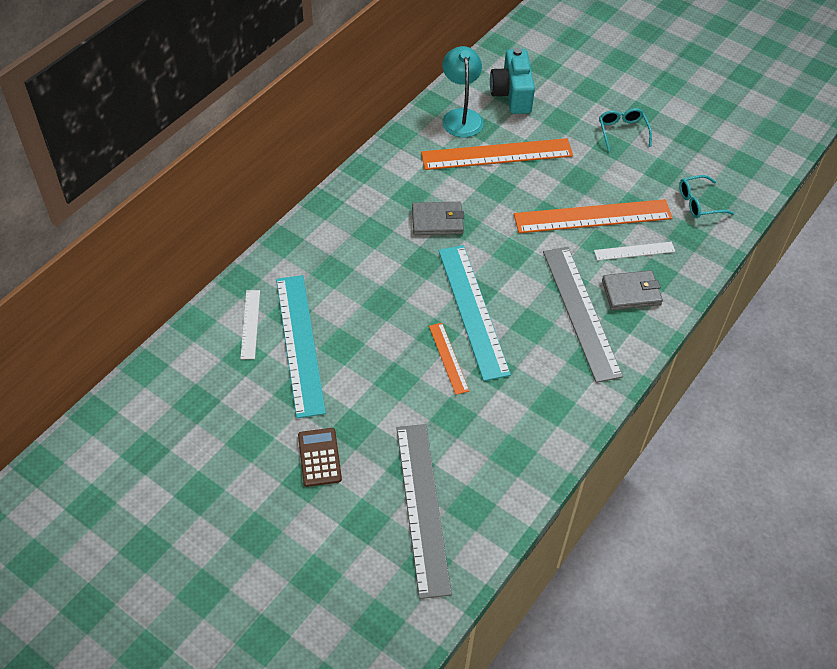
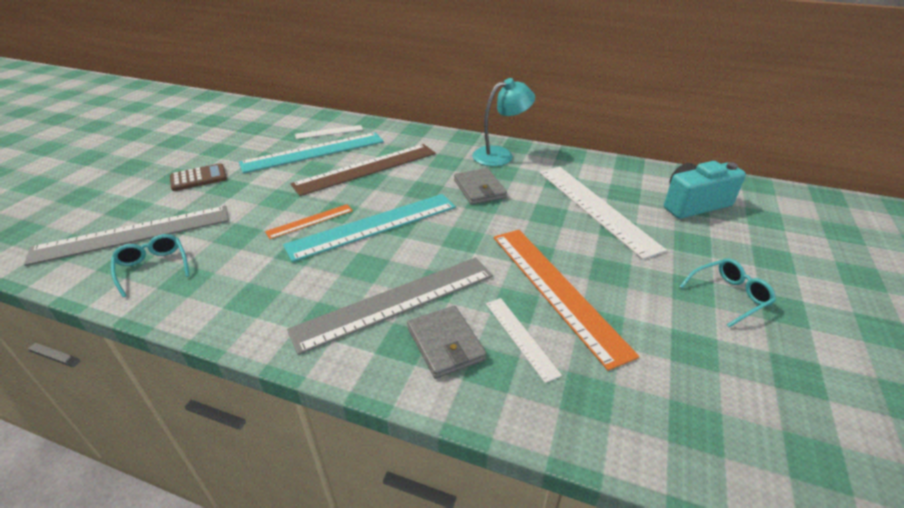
camera: 75 degrees right, 15 degrees down
(360, 300) = (366, 168): none -> brown ruler
(461, 116) = (627, 180): turquoise lamp -> turquoise lamp (500, 155)
(497, 154) = (595, 208): orange ruler -> white ruler
(699, 203) = (665, 401): turquoise glasses -> turquoise glasses (153, 267)

